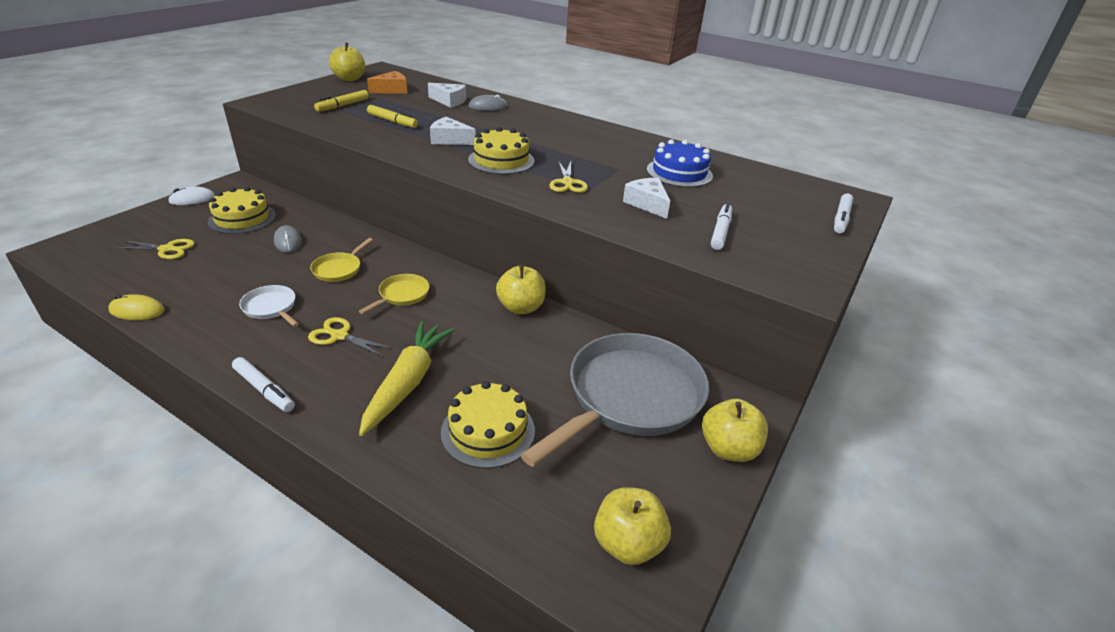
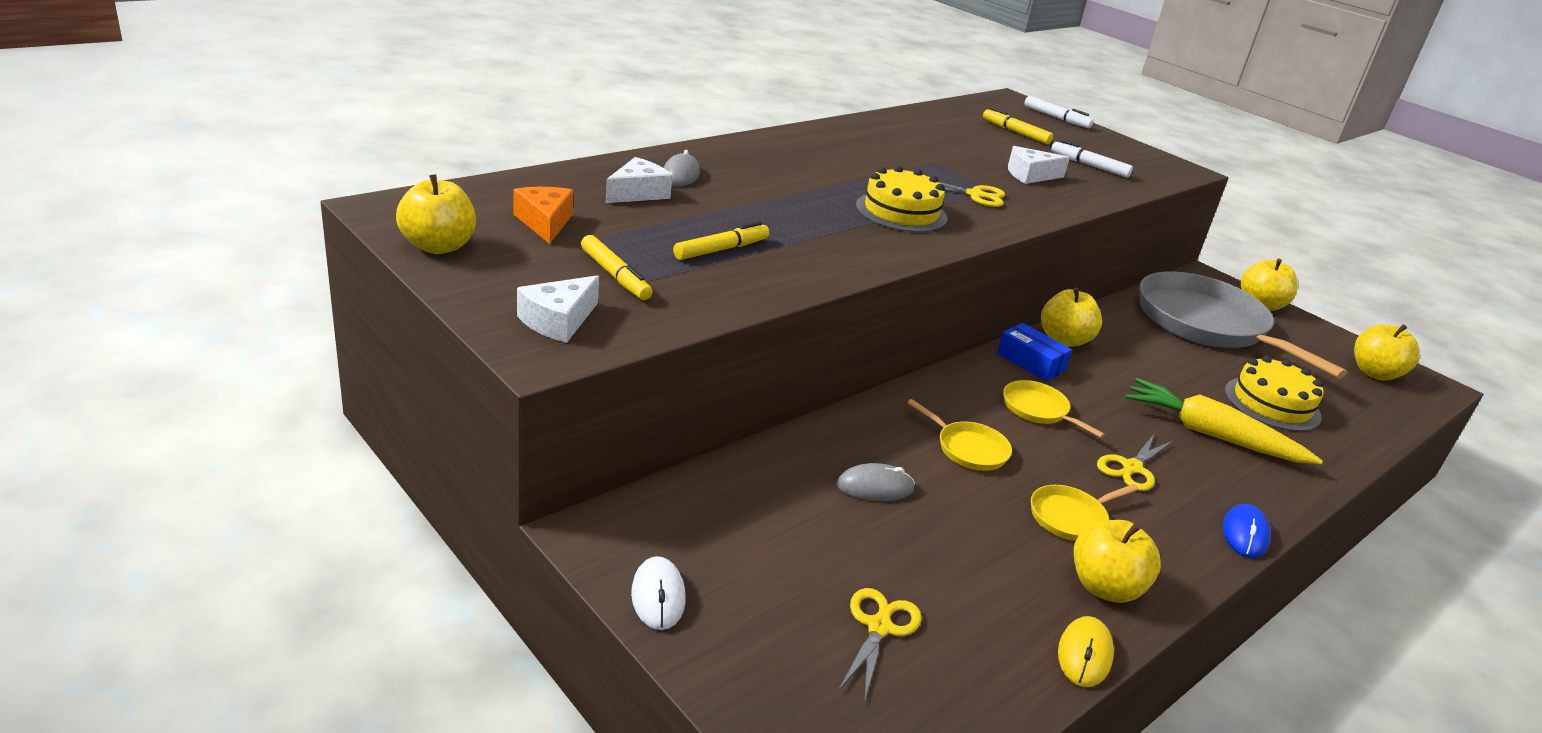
camera: 75 degrees left, 5 degrees down
(198, 319) = (1104, 587): none -> yellow apple
(242, 218) = (772, 531): yellow cake -> none
(264, 389) = (1245, 534): white marker -> blue mouse
(271, 308) = (1070, 517): white pan -> yellow pan
(450, 140) = (818, 226): white cheese -> white cheese (558, 321)
(471, 292) = (1030, 362): none -> blue box
(679, 173) = (949, 140): blue cake -> none
(753, 199) = (1015, 132): none -> yellow marker

